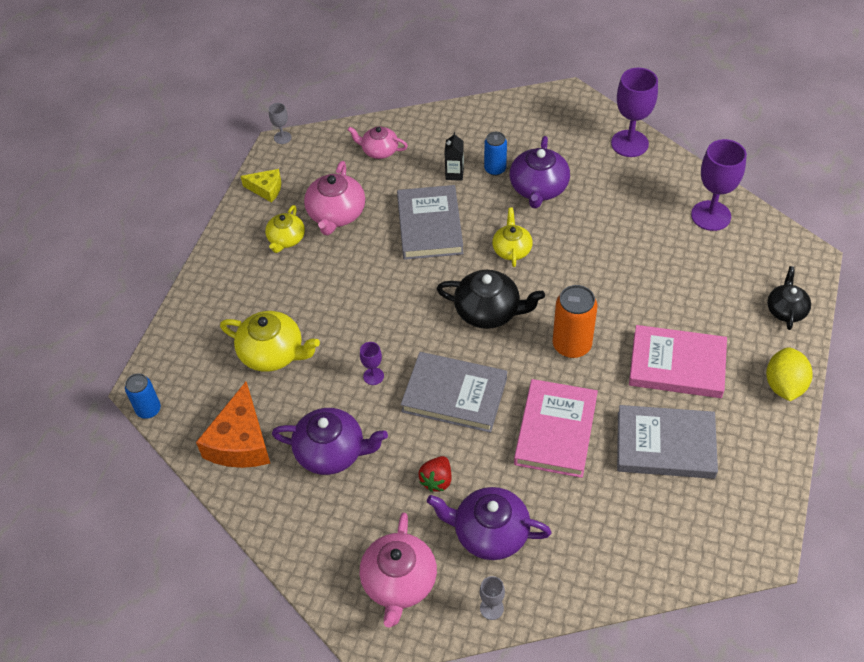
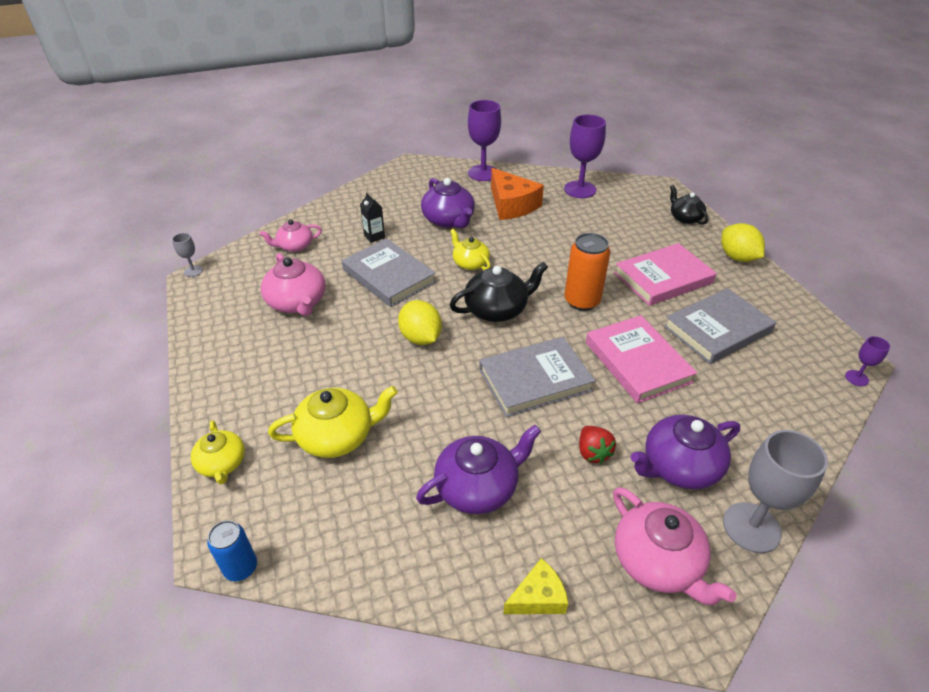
camera: 40 degrees left, 10 degrees down
(240, 441) = (377, 534): orange cheese -> orange cheese (511, 205)
(266, 189) = (210, 313): yellow cheese -> yellow cheese (538, 597)
(286, 239) = (265, 340): yellow teapot -> yellow teapot (222, 464)
(373, 376) = (452, 403): purple goblet -> purple goblet (856, 378)
(401, 303) = (421, 338): none -> yellow lemon
(491, 608) = (751, 527): grey goblet -> grey goblet, size x2.08
(495, 169) = (403, 222): blue can -> none

